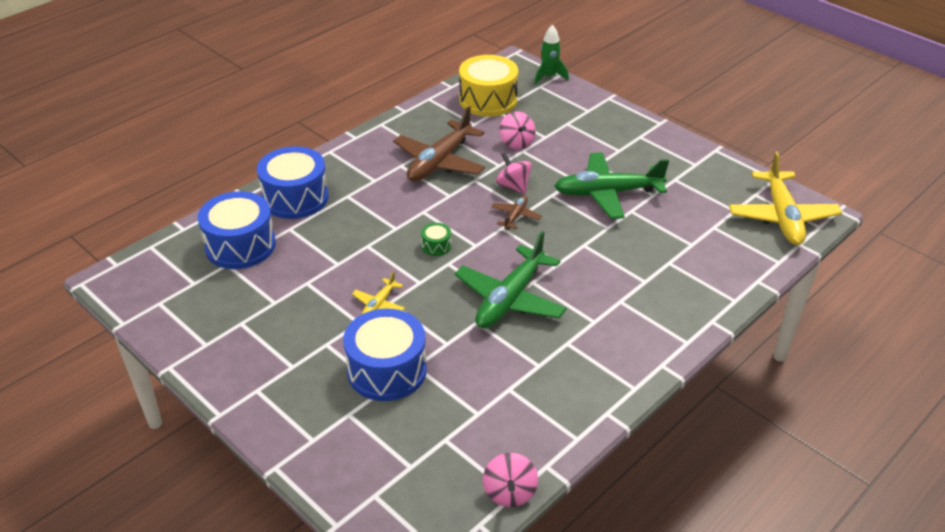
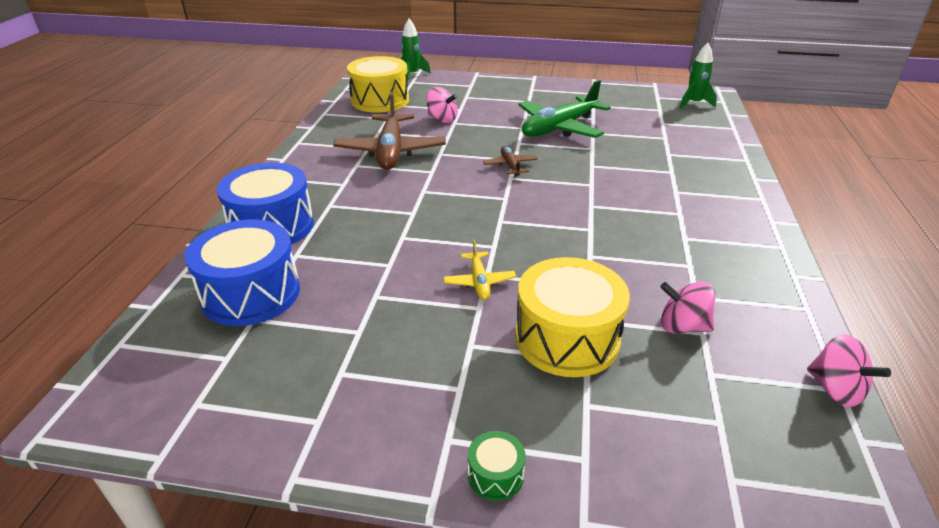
camera: 35 degrees left, 5 degrees down
(387, 370) = (567, 338): blue drum -> yellow drum
(436, 246) = (470, 212): green drum -> green drum (495, 475)
(510, 299) = (592, 225): green plane -> none
(513, 186) = (479, 147): pink spinning top -> pink spinning top (682, 326)
(782, 217) = (694, 103): yellow plane -> green rocket

